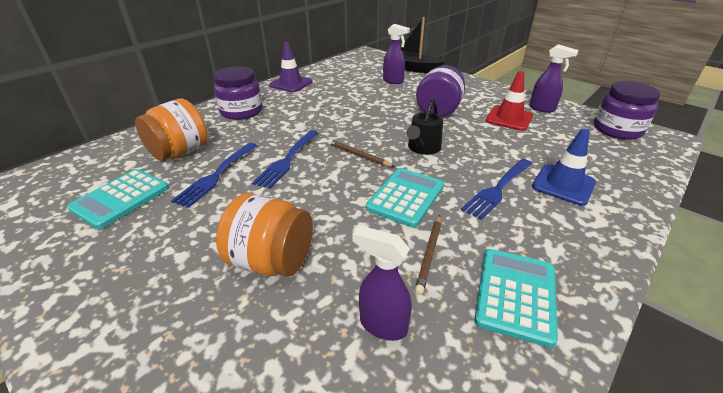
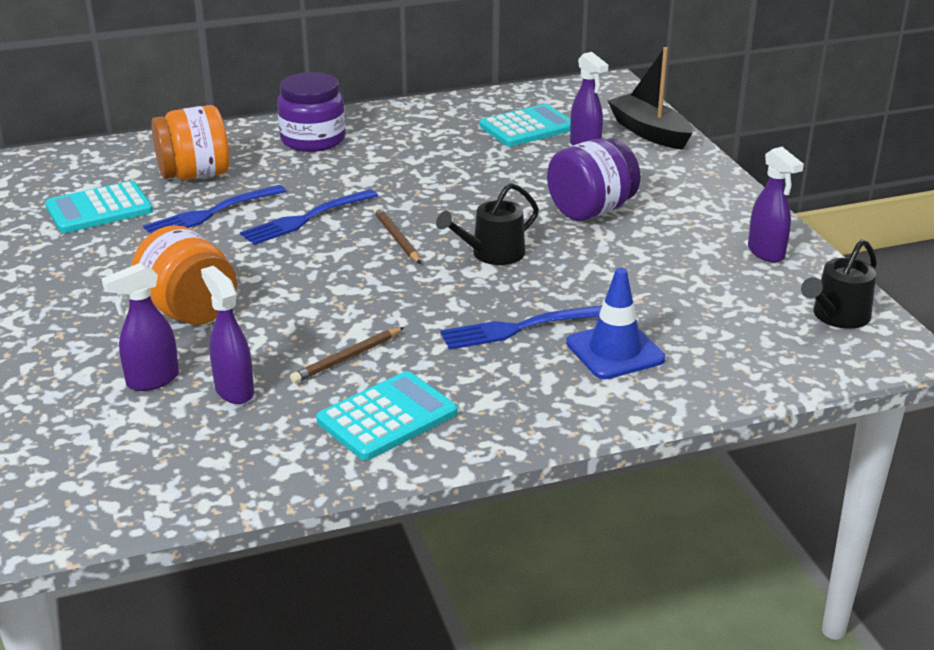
camera: 30 degrees right, 5 degrees down
(291, 83) = (423, 113): purple traffic cone -> none
(302, 349) = (152, 380): none -> purple spray bottle
(405, 197) = (393, 300): turquoise calculator -> turquoise calculator (527, 127)
(509, 118) = (683, 252): red traffic cone -> none
(617, 129) = (837, 316): purple jar -> black watering can

